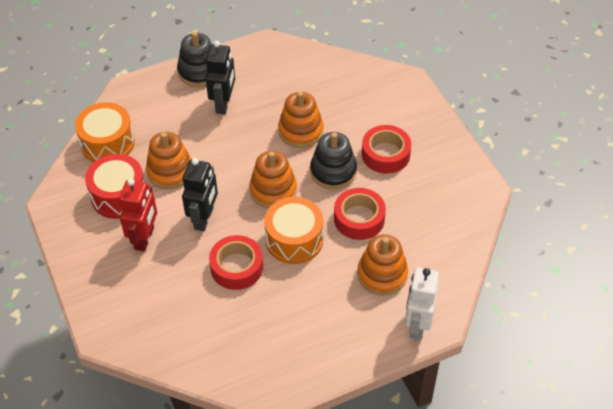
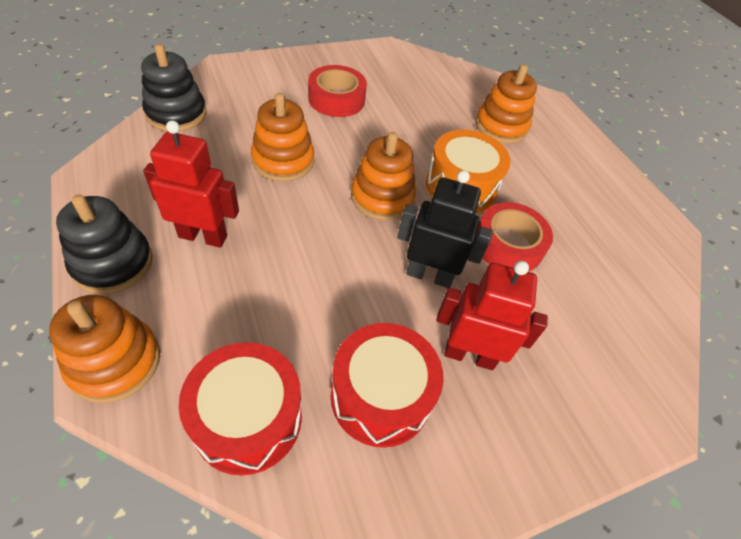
camera: 95 degrees left, 0 degrees up
(107, 143) = (248, 419): orange drum -> red drum
(170, 171) = (333, 315): orange stacking toy -> orange stacking toy (115, 362)
(223, 104) = (203, 236): black robot -> red robot
(333, 171) = (356, 141): black stacking toy -> black stacking toy (176, 114)
(359, 218) = (428, 131): red tape -> none
(417, 325) = (556, 114): white robot -> none

